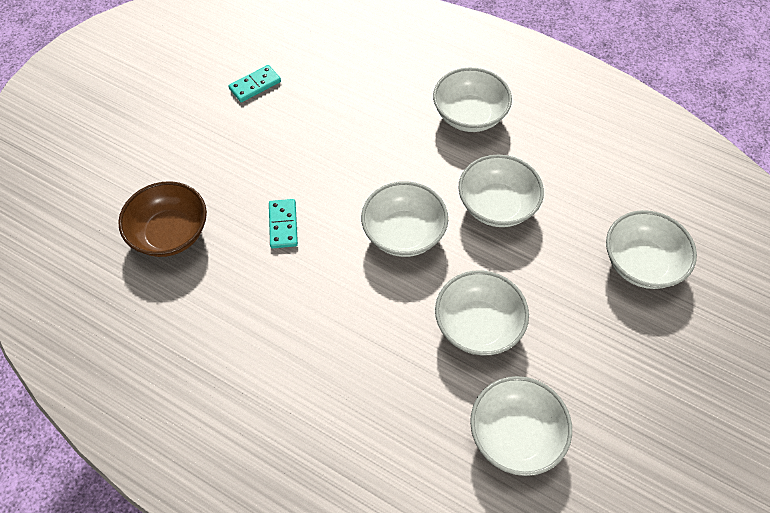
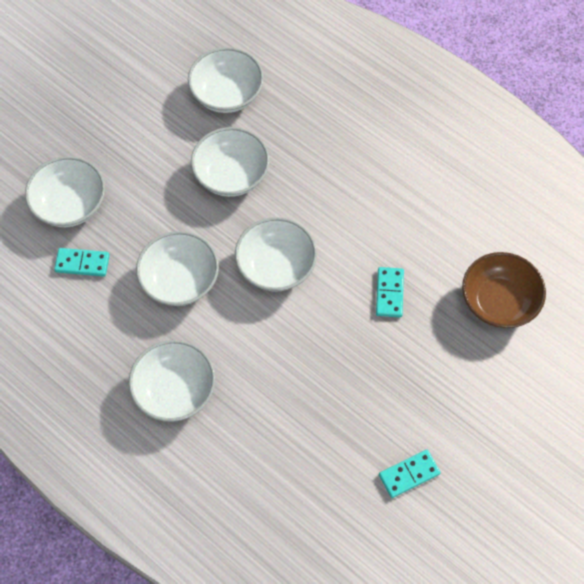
camera: 170 degrees left, 5 degrees up
(600, 207) = (82, 263): none -> turquoise domino

